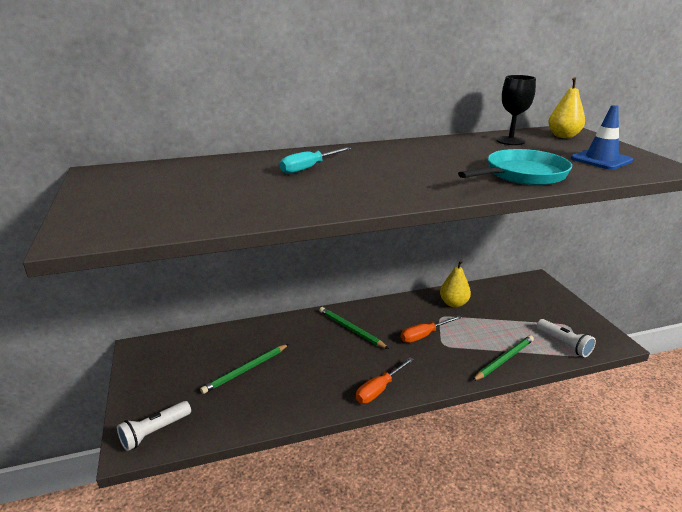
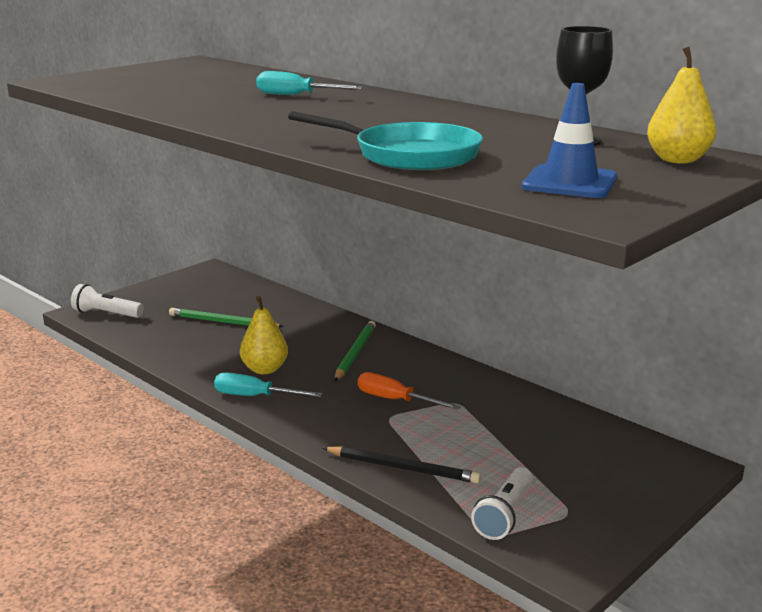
camera: 60 degrees right, 5 degrees down
(379, 389) = (255, 396): orange screwdriver -> turquoise screwdriver
(453, 303) = (505, 405): yellow pear -> yellow pear (264, 369)
(504, 359) = (403, 468): green pencil -> black pencil

